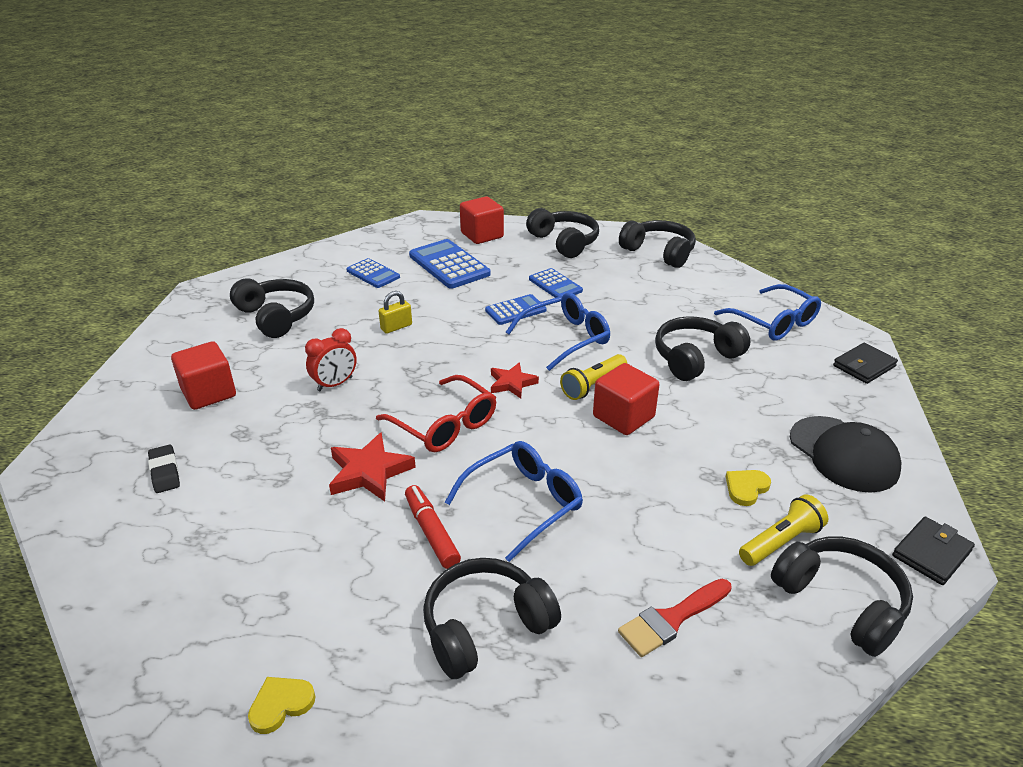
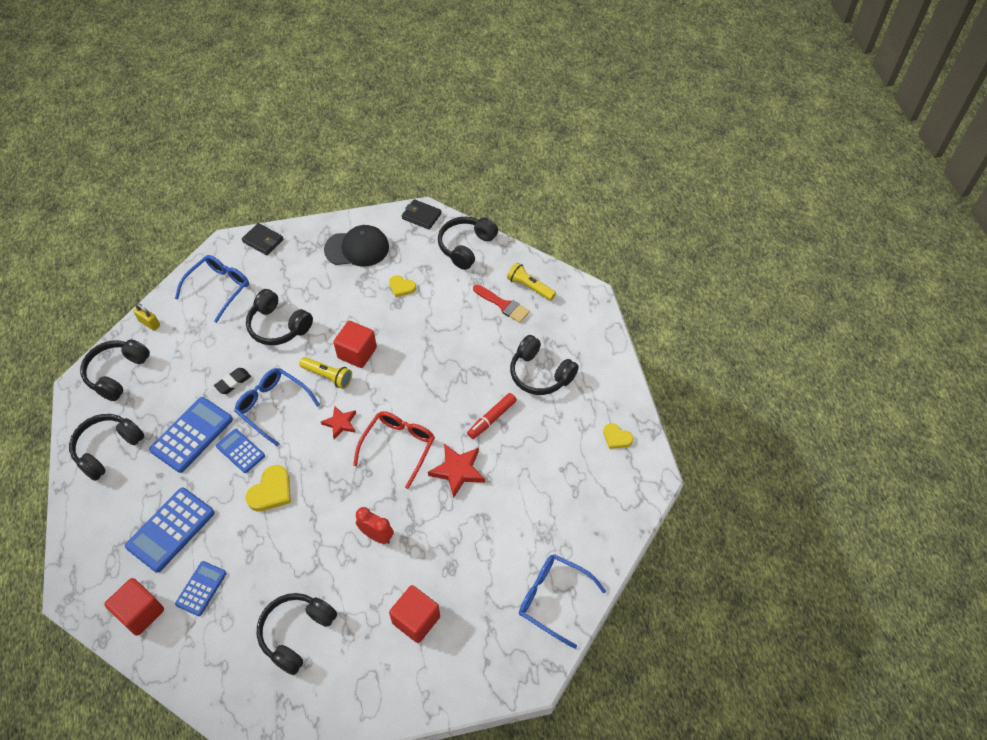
camera: 110 degrees left, 20 degrees up
(165, 472) = (504, 592): black eraser -> black eraser (233, 382)
(396, 327) = (288, 528): yellow padlock -> yellow padlock (149, 323)
(450, 323) = (271, 491): none -> yellow heart
(482, 235) = (102, 523): red cube -> red cube (140, 612)
(524, 503) = (452, 383): blue glasses -> blue glasses (553, 599)
(555, 285) = (192, 435): blue calculator -> blue calculator, size x1.65
(781, 542) = (436, 270): yellow flashlight -> yellow flashlight (530, 287)
(843, 454) = (357, 248): black cap -> black cap turned 45 degrees clockwise

